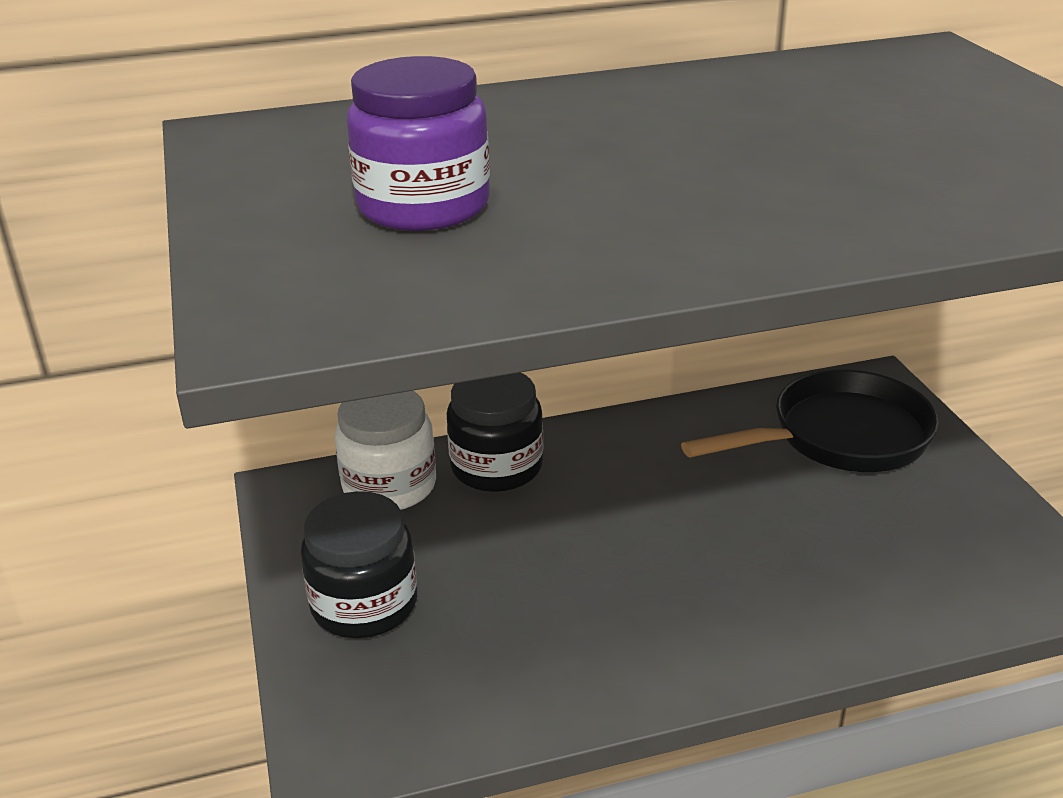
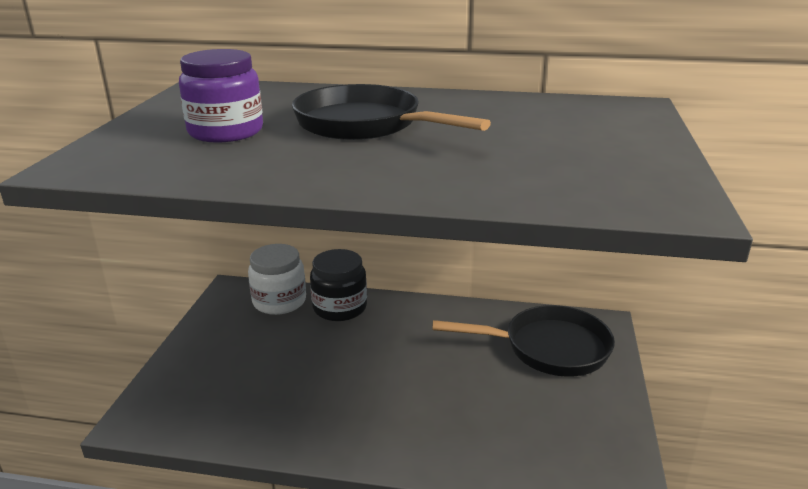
camera: 25 degrees right, 5 degrees down
(364, 604) = (214, 354): black jar -> none
(624, 150) = (365, 125): none -> black pan

